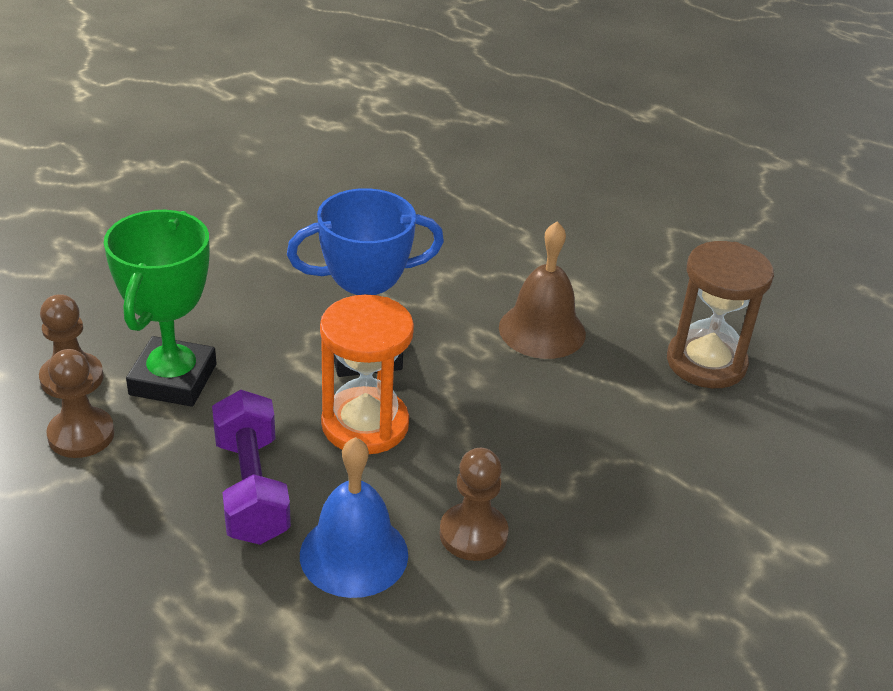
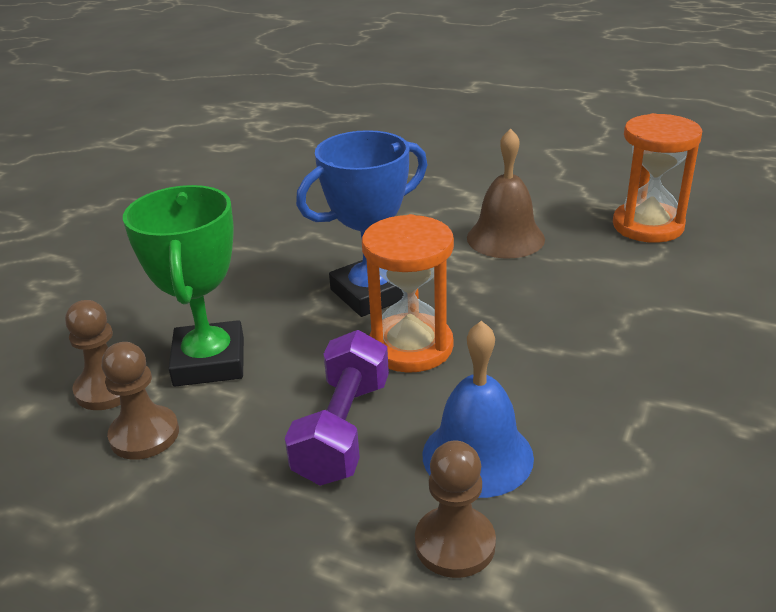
camera: 15 degrees left, 5 degrees down
(252, 489) = (343, 430): purple dumbbell -> purple dumbbell turned 45 degrees clockwise
(473, 534) = (570, 404): brown pawn -> brown pawn (455, 544)
(706, 362) = (648, 226): brown hourglass -> orange hourglass

